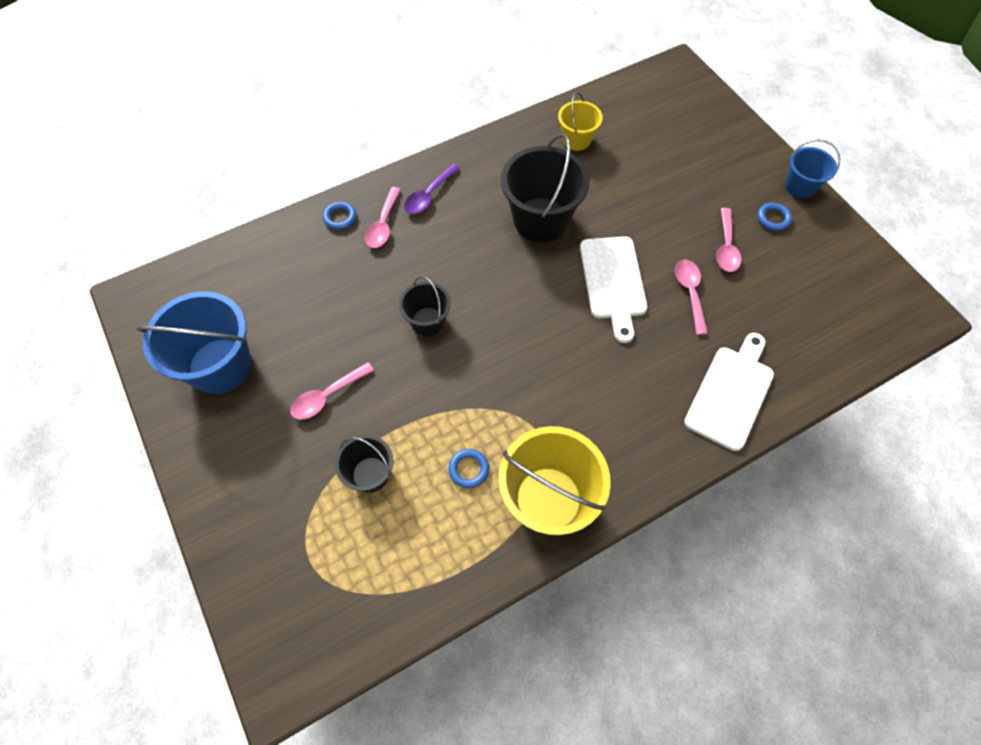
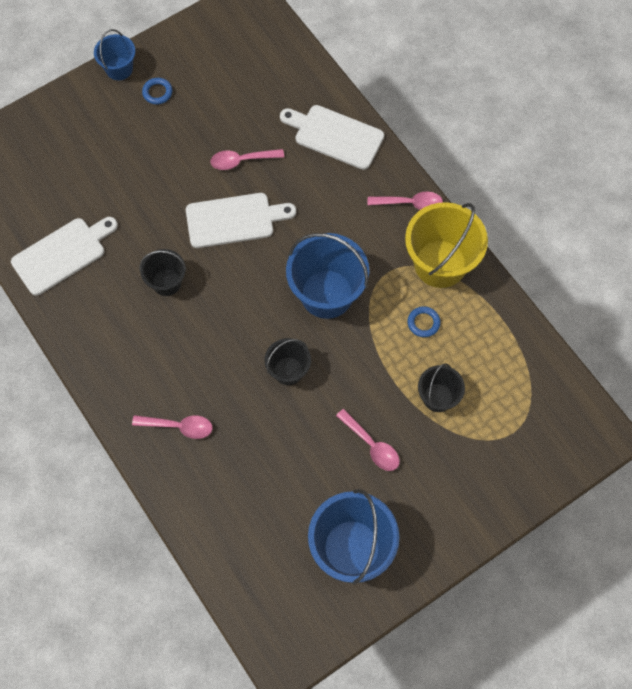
camera: 95 degrees left, 5 degrees up
(340, 217) = (172, 470): blue ring -> none
(429, 195) = (139, 387): purple spoon -> none
(516, 366) = (327, 294): none -> blue bucket
(540, 220) = (166, 282): black bucket -> black bucket, size x0.55
(576, 140) = (62, 254): yellow bucket -> white cutting board
(726, 247) = (191, 131): pink spoon -> pink spoon (410, 203)

